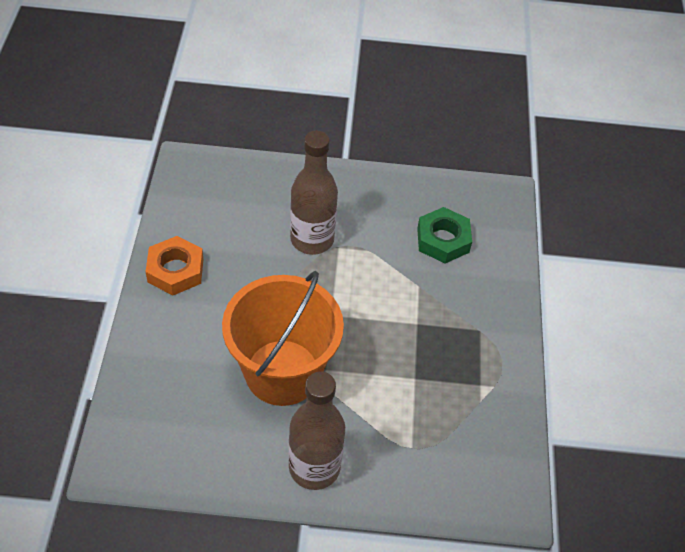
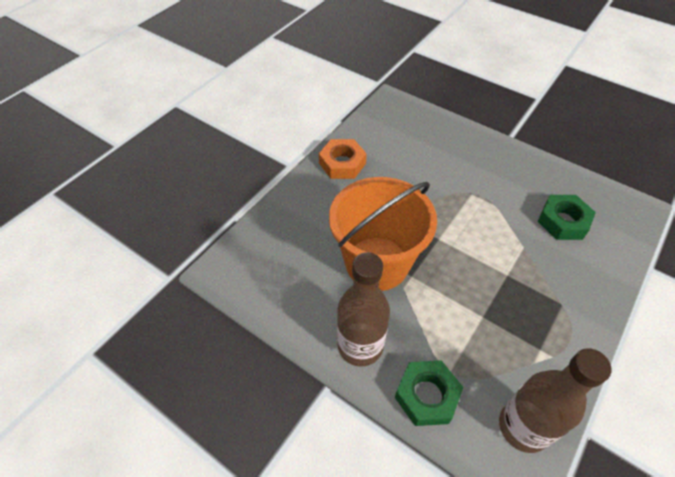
camera: 35 degrees right, 0 degrees up
(312, 239) = (453, 180): brown bottle -> brown bottle (523, 427)
(402, 481) = (427, 395): none -> green nut

